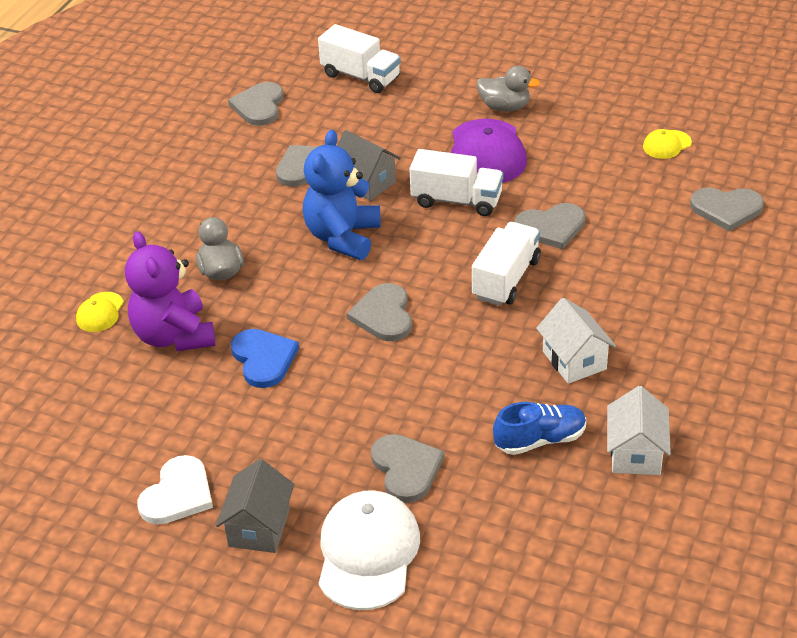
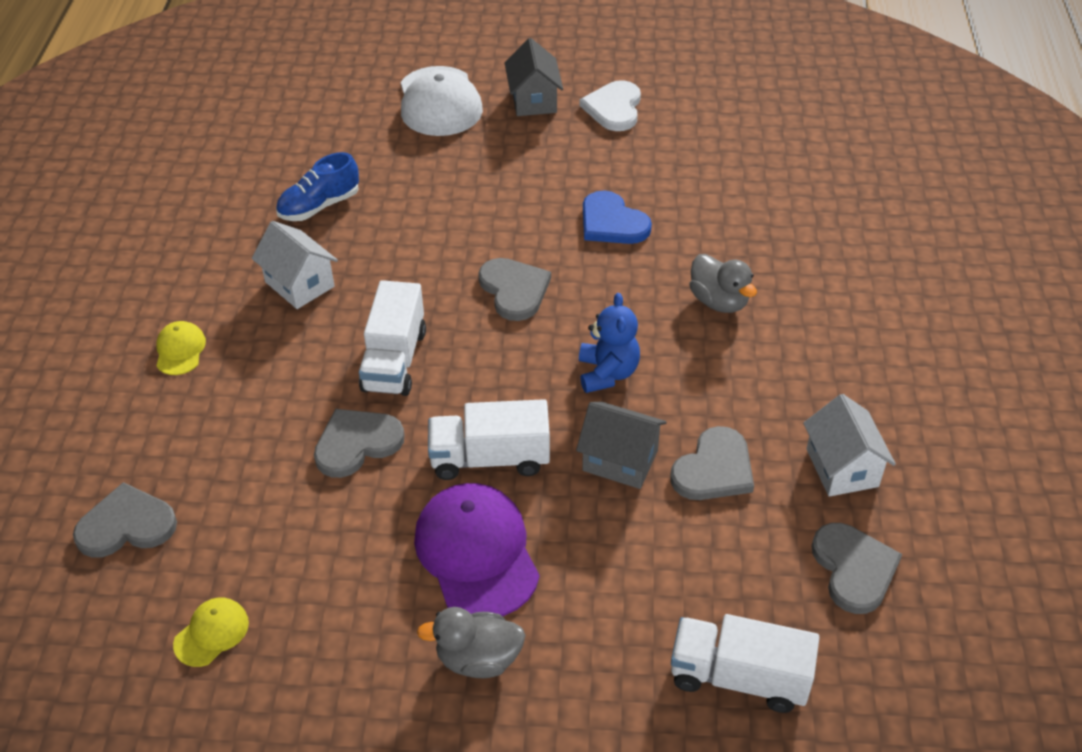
camera: 160 degrees right, 5 degrees up
(100, 312) = (808, 232): yellow cap -> yellow cap (180, 350)
(174, 336) = (715, 225): purple teddy bear -> none
(342, 237) = (607, 373): blue teddy bear -> blue teddy bear, size x0.66
(406, 469) = (432, 161): grey heart -> none
(635, 453) = (229, 213): white house -> white house (842, 468)

